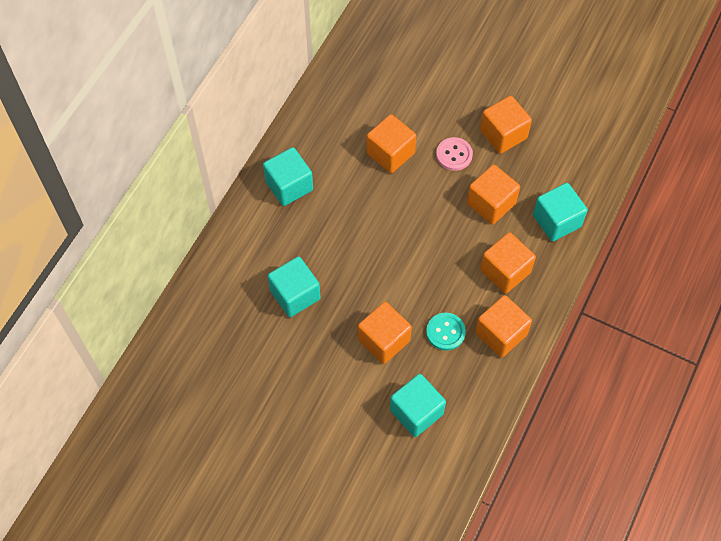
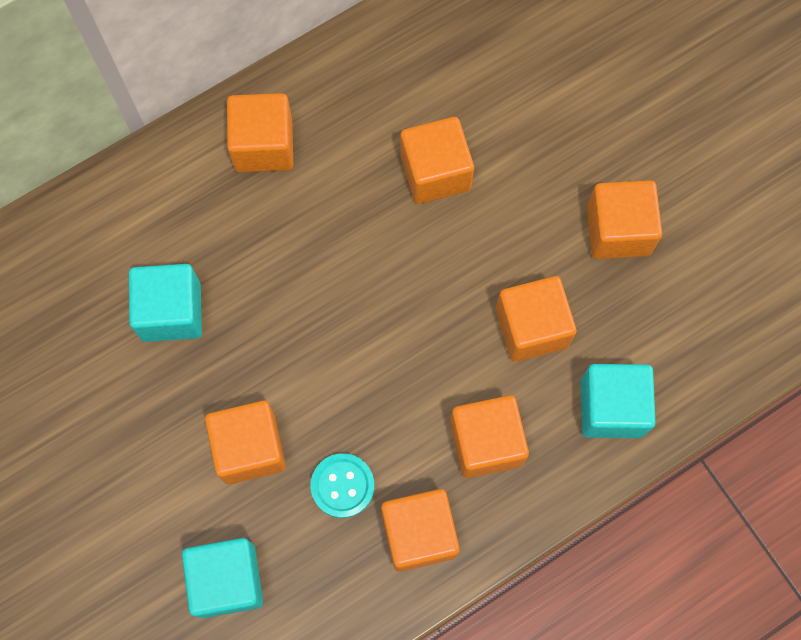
camera: 30 degrees right, 10 degrees up
(289, 186) = (263, 145): turquoise cube -> orange cube
(454, 155) = (525, 223): pink button -> none

